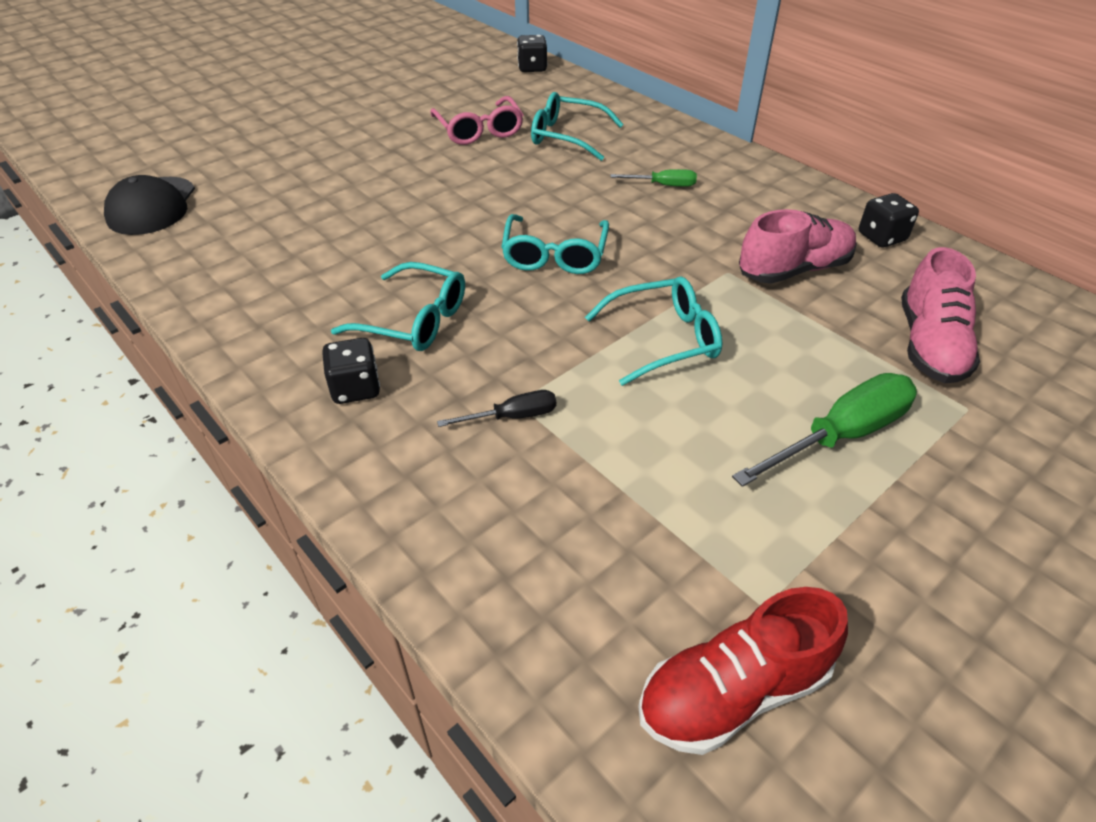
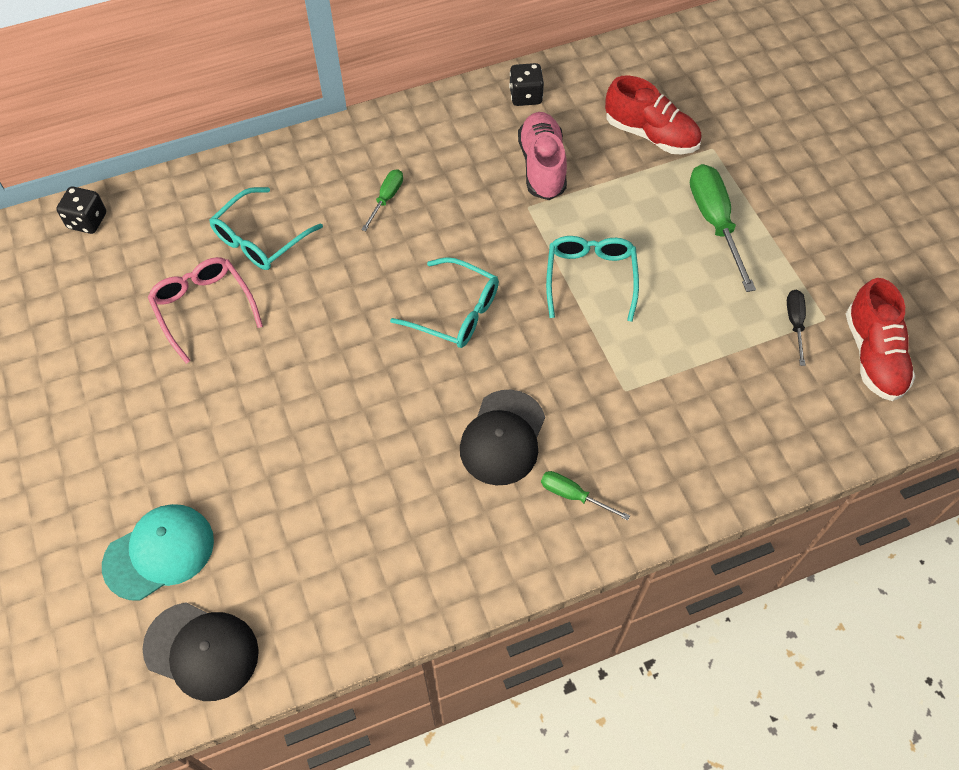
camera: 70 degrees left, 15 degrees up
(240, 167) = (159, 552): none -> turquoise cap
(355, 388) = (573, 496): black dice -> green screwdriver
(413, 320) = (503, 438): turquoise glasses -> black cap
(479, 130) = (204, 309): pink glasses -> pink glasses turned 120 degrees counterclockwise
(512, 416) = (639, 398): black screwdriver -> black screwdriver (795, 323)
(929, 345) = (651, 135): pink shoe -> red shoe

